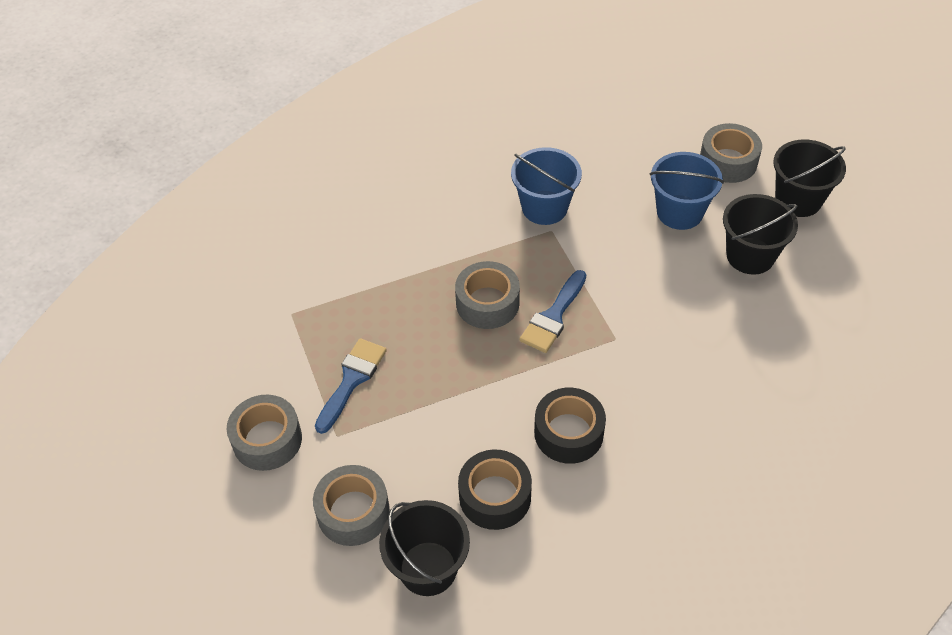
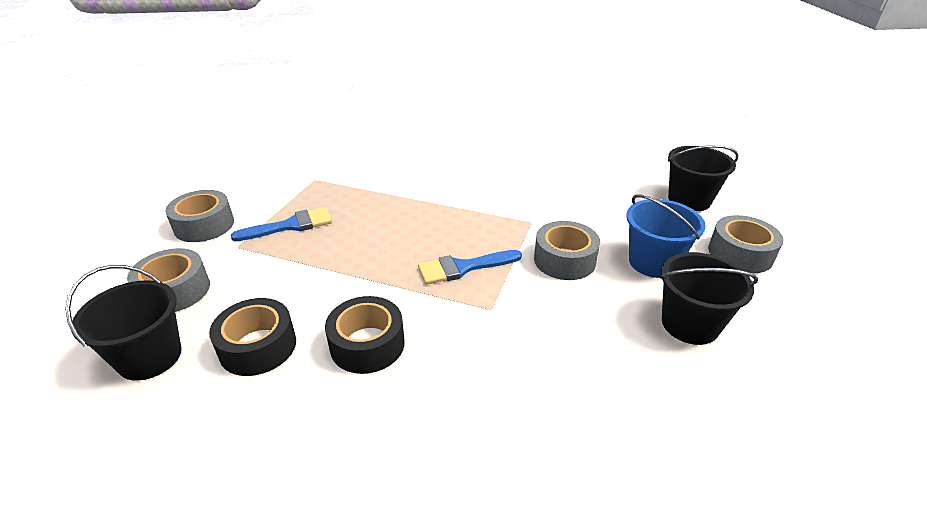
camera: 40 degrees right, 15 degrees down
(487, 303) = (429, 235): grey tape -> grey tape (564, 260)
(544, 207) = (543, 208): blue bucket -> none
(798, 200) = (790, 312): black bucket -> black bucket (689, 200)

